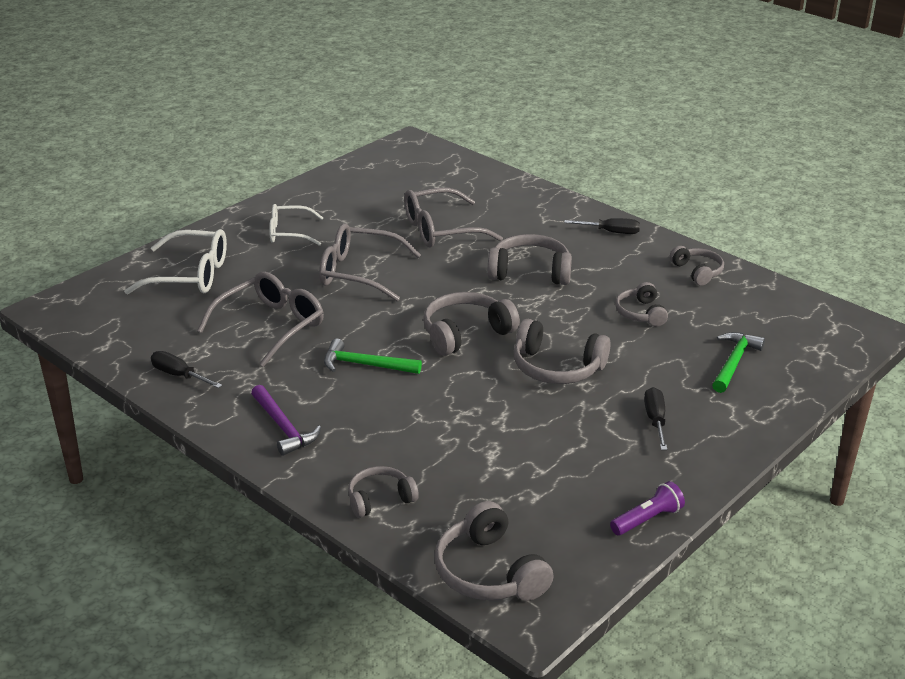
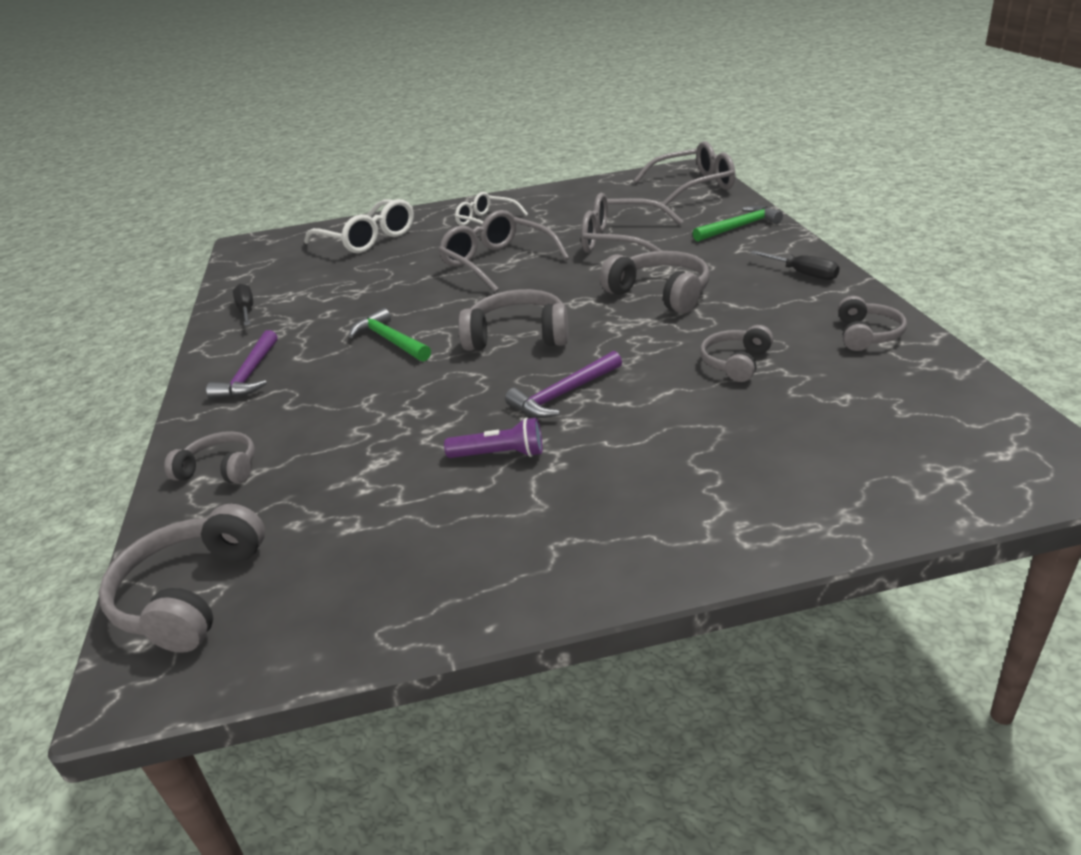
camera: 40 degrees right, 0 degrees up
(270, 326) = (366, 289): grey glasses -> grey glasses (693, 186)
(556, 368) = (563, 394): grey headphones -> purple hammer
(647, 519) = (430, 613): purple flashlight -> purple flashlight (499, 454)
(655, 420) = (600, 490): black screwdriver -> none
(734, 362) = (793, 452): green hammer -> green hammer (739, 227)

